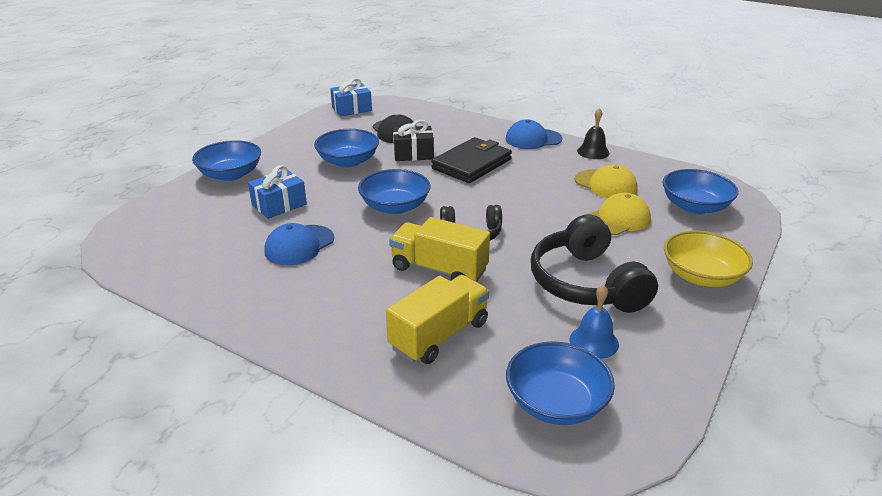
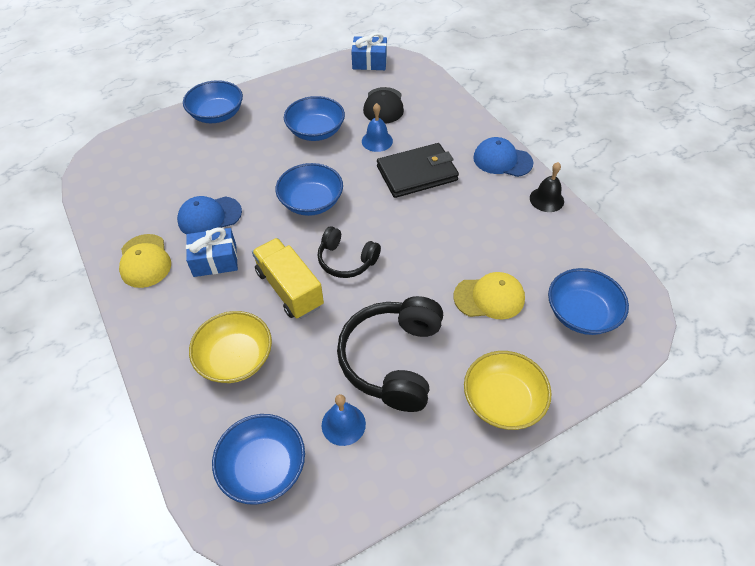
camera: 30 degrees right, 20 degrees up
(279, 205) = (227, 164): blue gift -> blue gift (215, 260)
(413, 153) = (377, 141): black gift -> blue bell
(439, 335) = (235, 358): yellow truck -> yellow bowl
(606, 184) = (518, 248): yellow cap -> yellow cap (145, 261)

